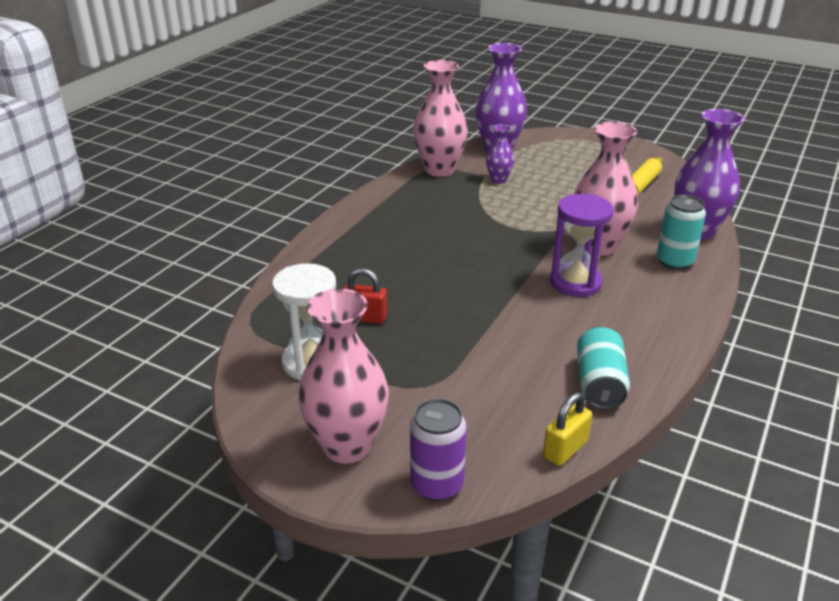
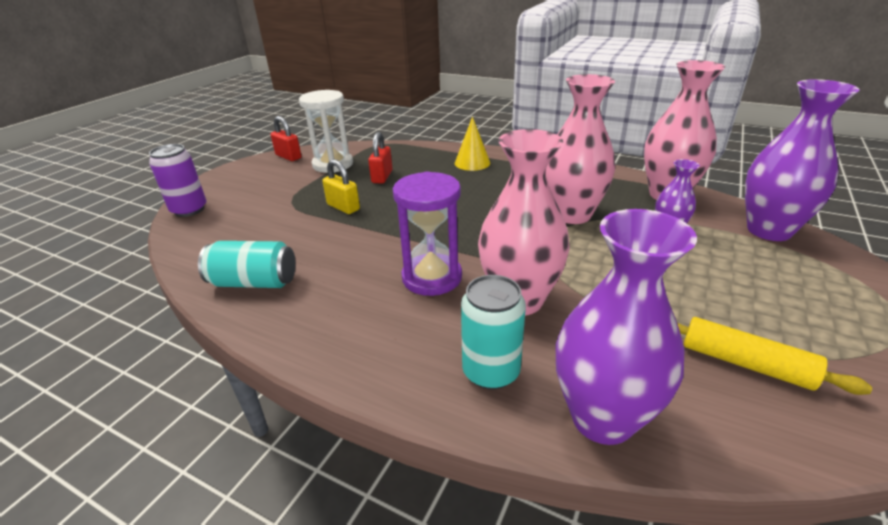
camera: 90 degrees right, 0 degrees up
(263, 413) = (288, 157): none -> red padlock
(342, 255) = (472, 163): none -> yellow cone
(347, 446) = (244, 181): pink vase -> pink vase (572, 215)
(565, 449) = (185, 260): yellow padlock -> yellow padlock (343, 207)

